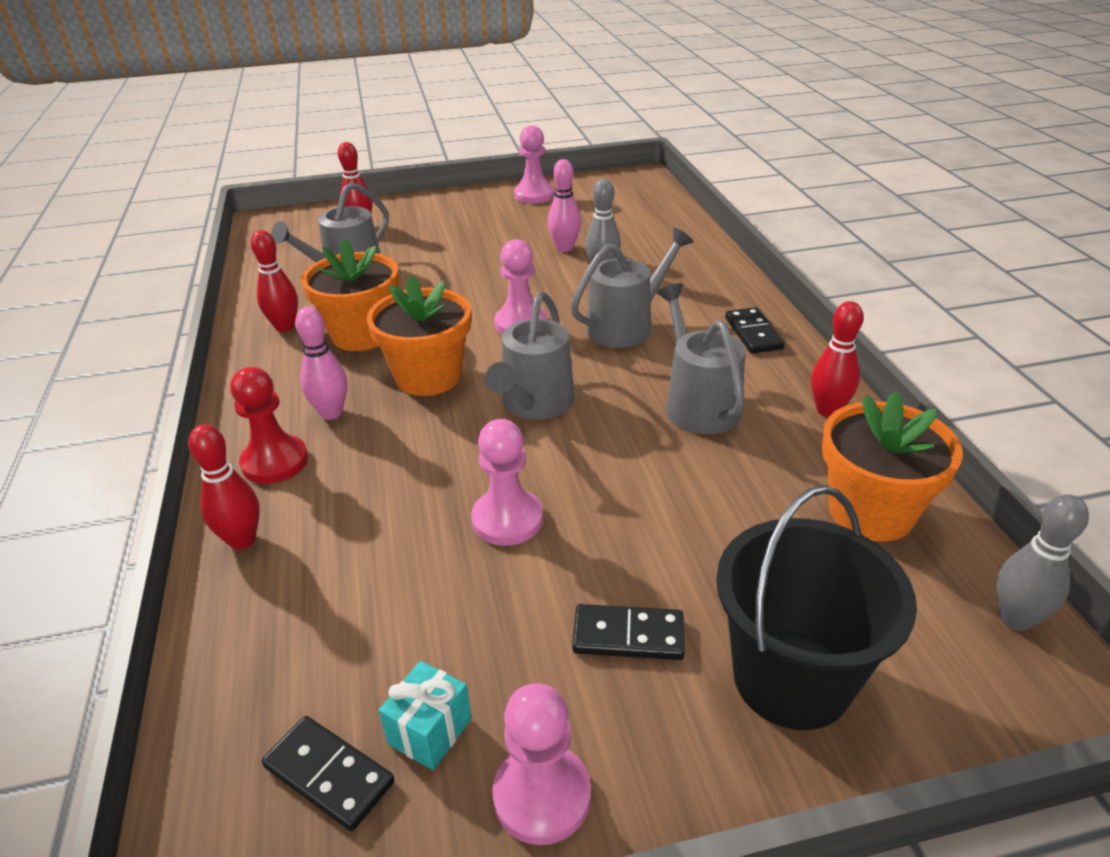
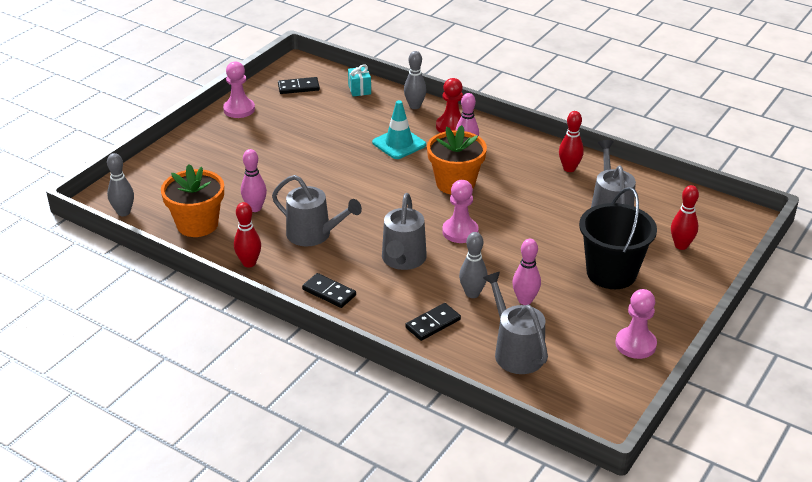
camera: 135 degrees right, 0 degrees up
(242, 540) = (415, 106): red bowling pin -> grey bowling pin
(362, 334) = (525, 184): orange flower pot -> none
(391, 478) = (399, 144): none -> turquoise traffic cone
(430, 731) = (284, 104): turquoise gift -> turquoise gift (359, 90)
(507, 519) = (334, 154): pink pawn -> none
(535, 404) = (388, 197): grey watering can -> grey watering can (515, 352)
(628, 635) = (252, 147): black domino -> black domino (433, 324)
(746, 489) = (255, 208): none -> pink bowling pin
(791, 678) = (191, 161): black bucket -> black bucket (611, 273)

